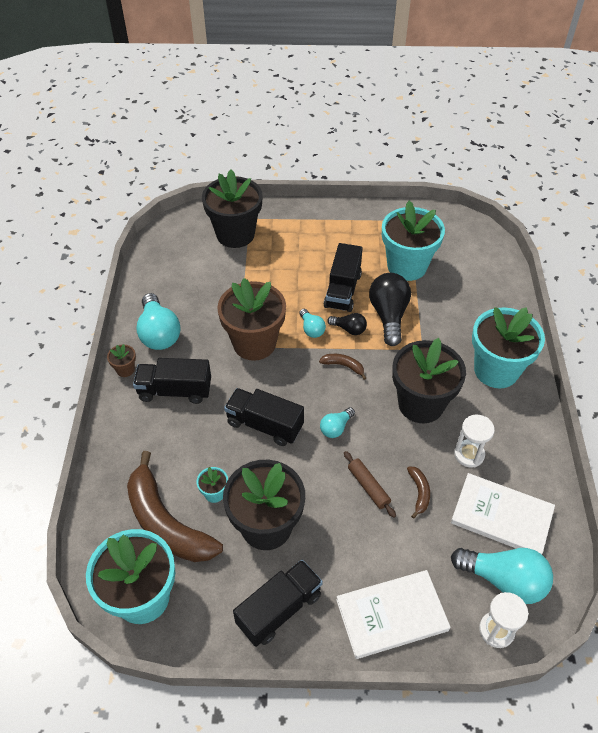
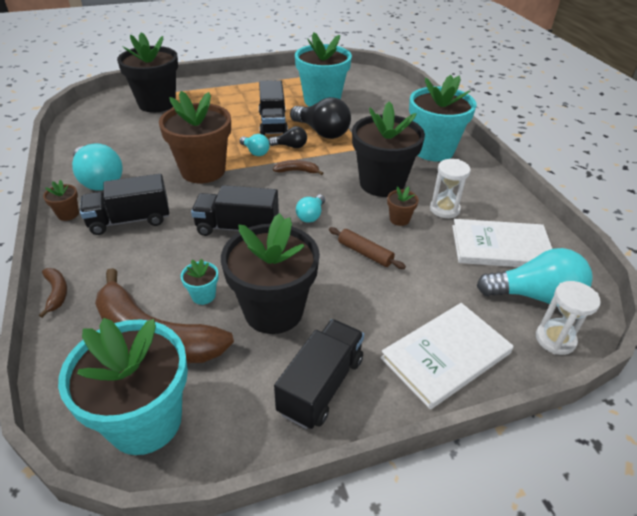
camera: 20 degrees left, 10 degrees down
(389, 316) = (322, 132): black light bulb -> black light bulb turned 150 degrees clockwise
(418, 455) = (399, 219): none -> brown flower pot
(419, 493) = (416, 247): brown banana -> brown banana (57, 293)

